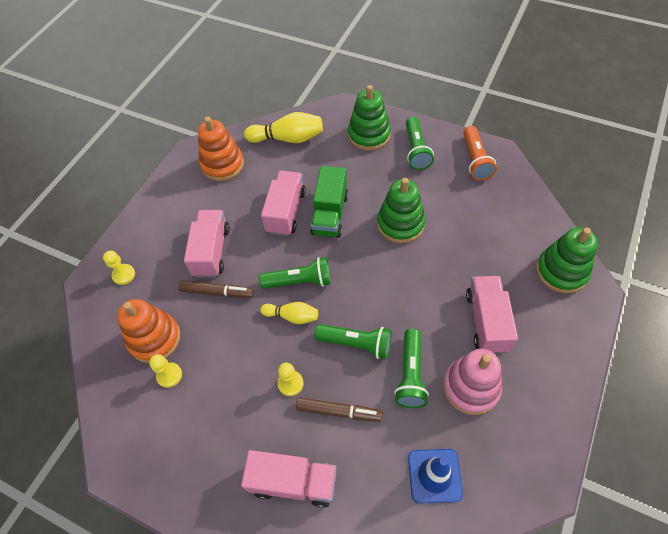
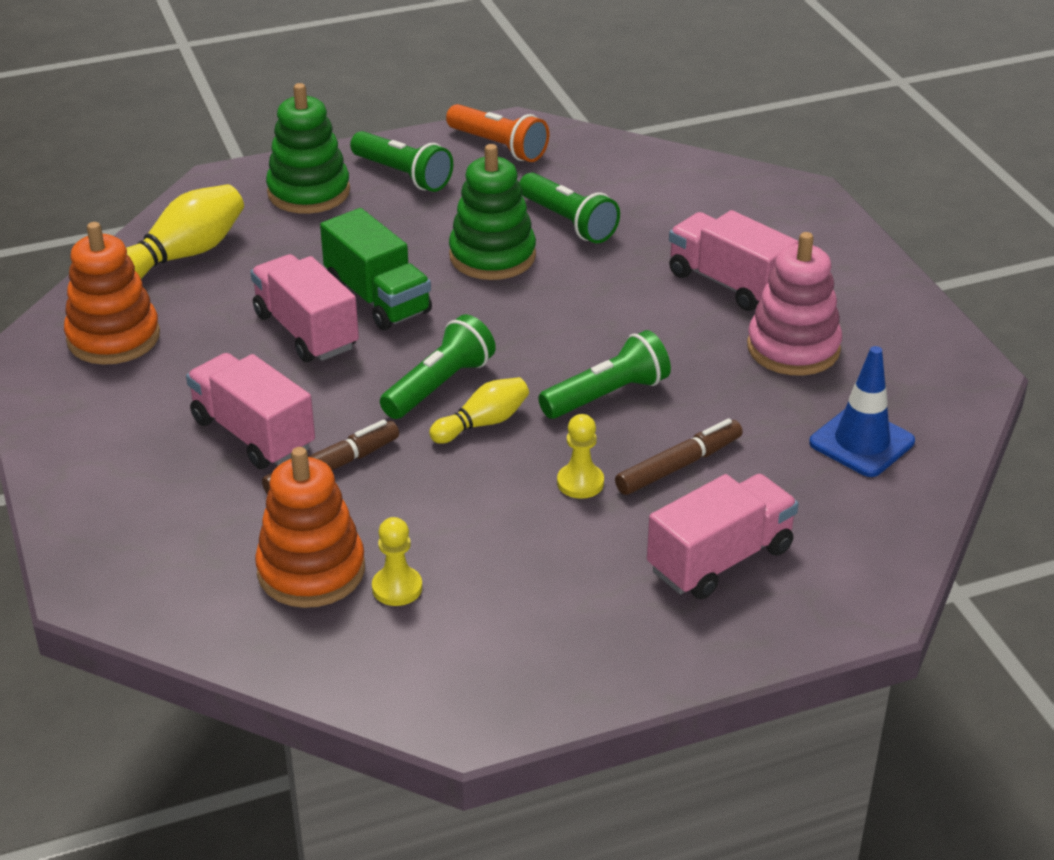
camera: 50 degrees left, 20 degrees down
(124, 275) = (140, 543): yellow pawn -> none
(411, 374) = (713, 380): green flashlight -> green flashlight (569, 222)
(561, 271) = (746, 195): green stacking toy -> none

